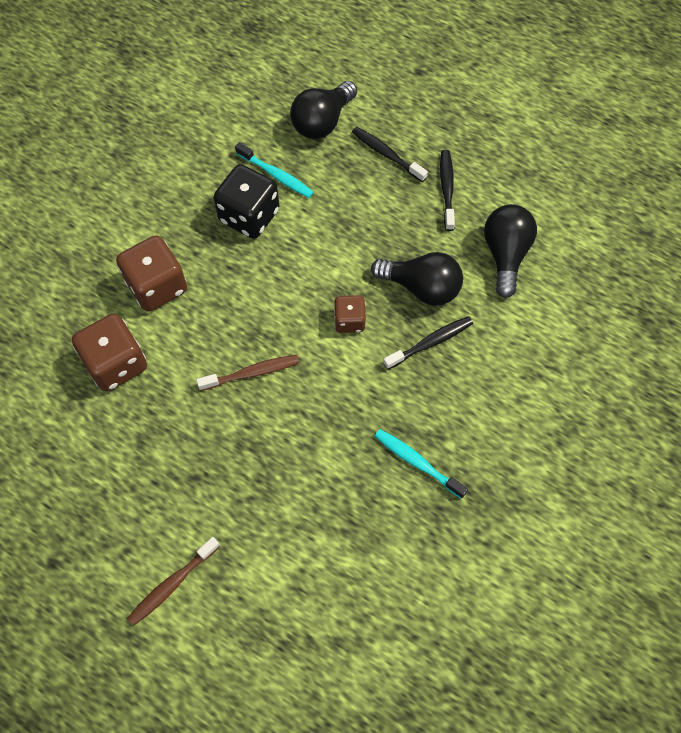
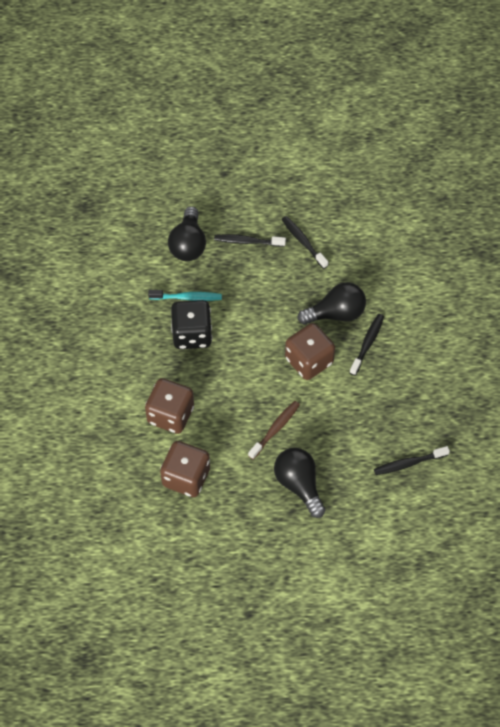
camera: 35 degrees left, 5 degrees down
(172, 584) = (329, 576): brown toothbrush -> none
(349, 321) = (309, 361): brown dice -> brown dice, size x1.73
(369, 512) = (408, 463): none -> black toothbrush
(417, 462) = (414, 418): turquoise toothbrush -> none
(505, 255) = (370, 262): black light bulb -> black light bulb (299, 484)

